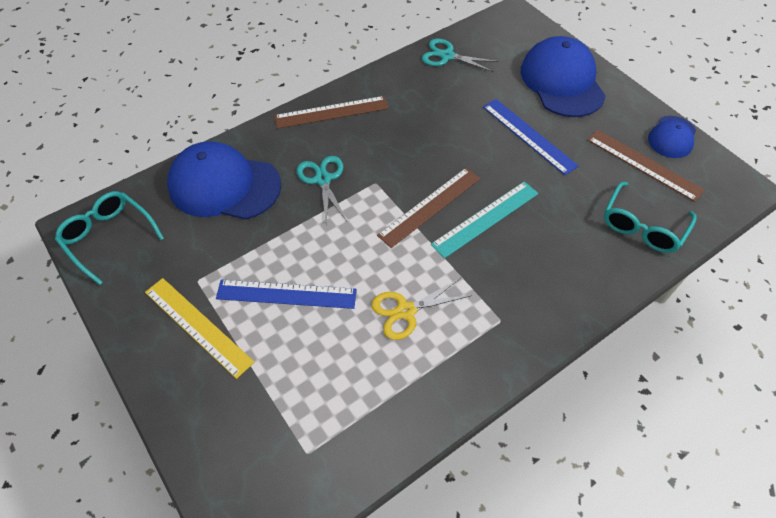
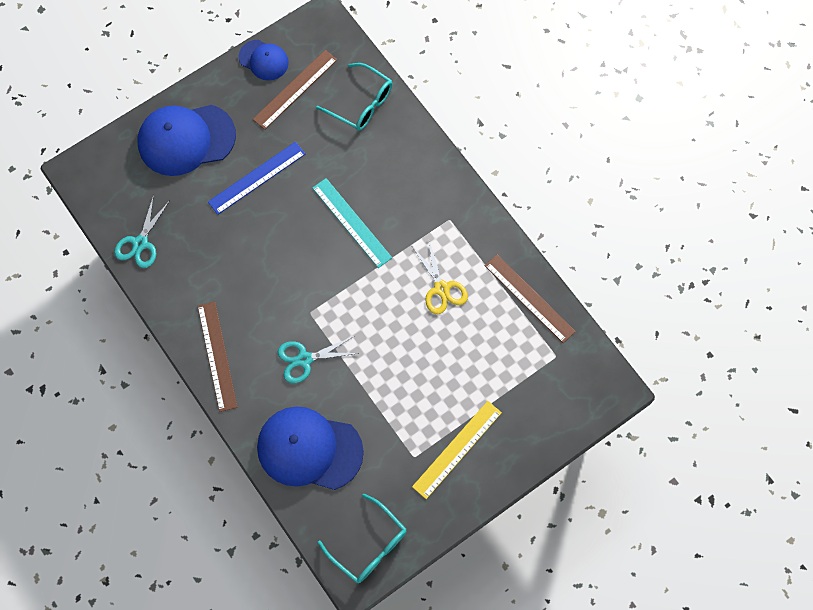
camera: 90 degrees left, 15 degrees up
(109, 238) = (368, 544): turquoise glasses -> turquoise glasses turned 90 degrees counterclockwise
(224, 185) = (309, 449): blue cap -> blue cap turned 90 degrees clockwise
(286, 294) = (427, 382): blue ruler -> none
(430, 206) = (338, 267): brown ruler -> brown ruler (529, 298)

